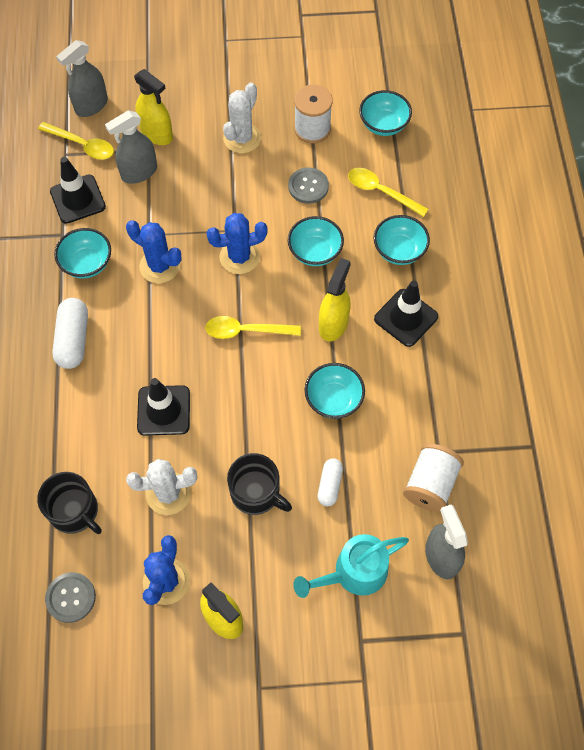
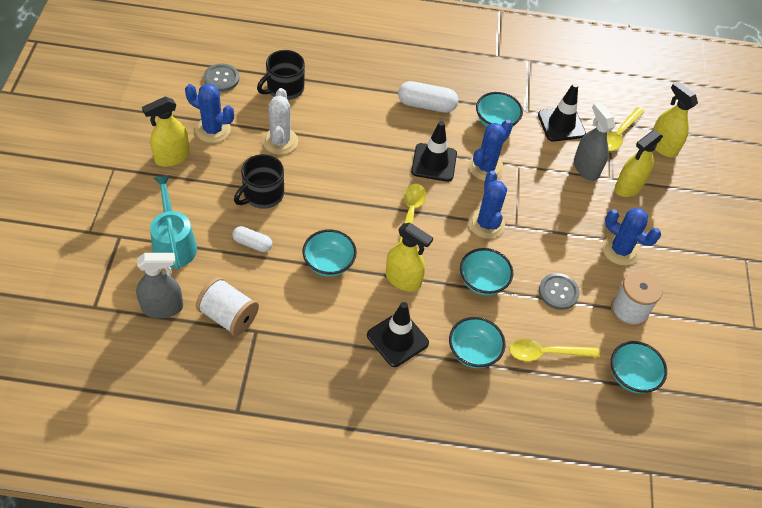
camera: 95 degrees right, 10 degrees down
(91, 105) = (662, 146): grey spray bottle -> yellow spray bottle
(164, 410) = (350, 149): black traffic cone -> black traffic cone (434, 162)
(242, 138) = (620, 250): white cactus -> blue cactus
(381, 191) = (546, 353): yellow spoon -> yellow spoon turned 135 degrees counterclockwise

